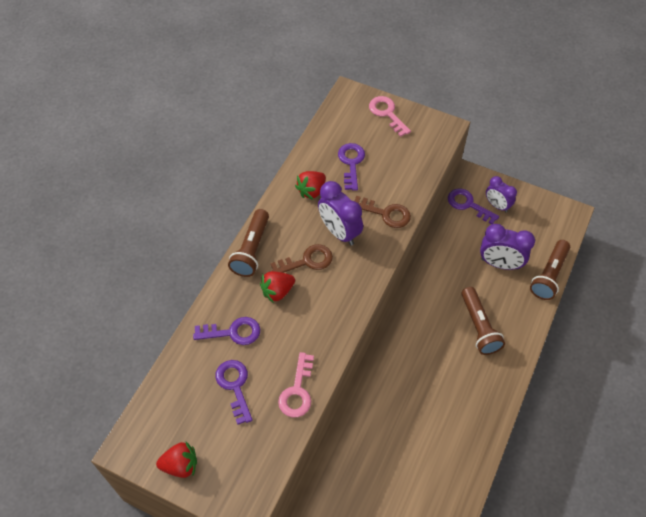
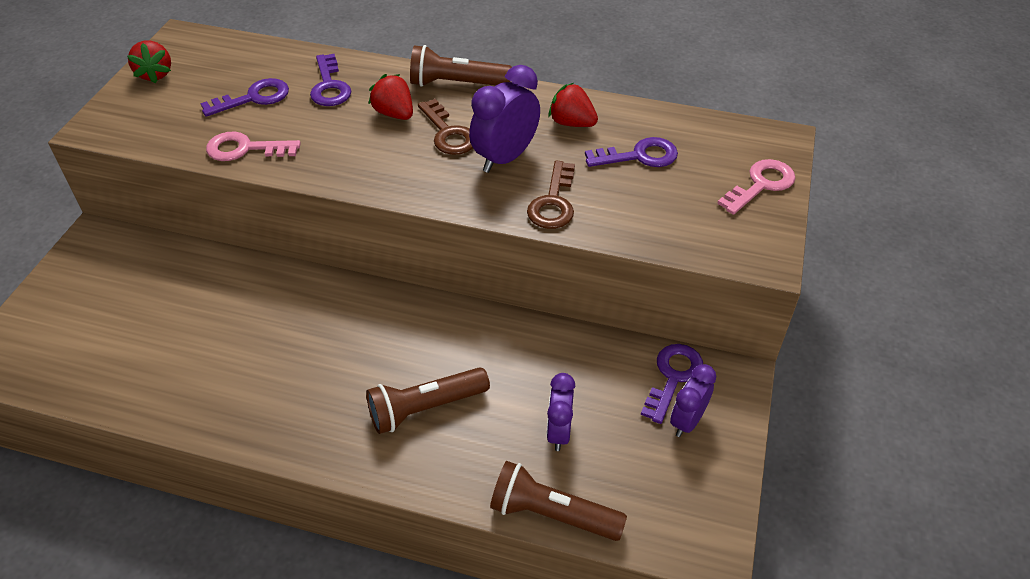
camera: 80 degrees right, 10 degrees down
(500, 264) = (559, 432): purple clock -> purple clock, size x0.66

